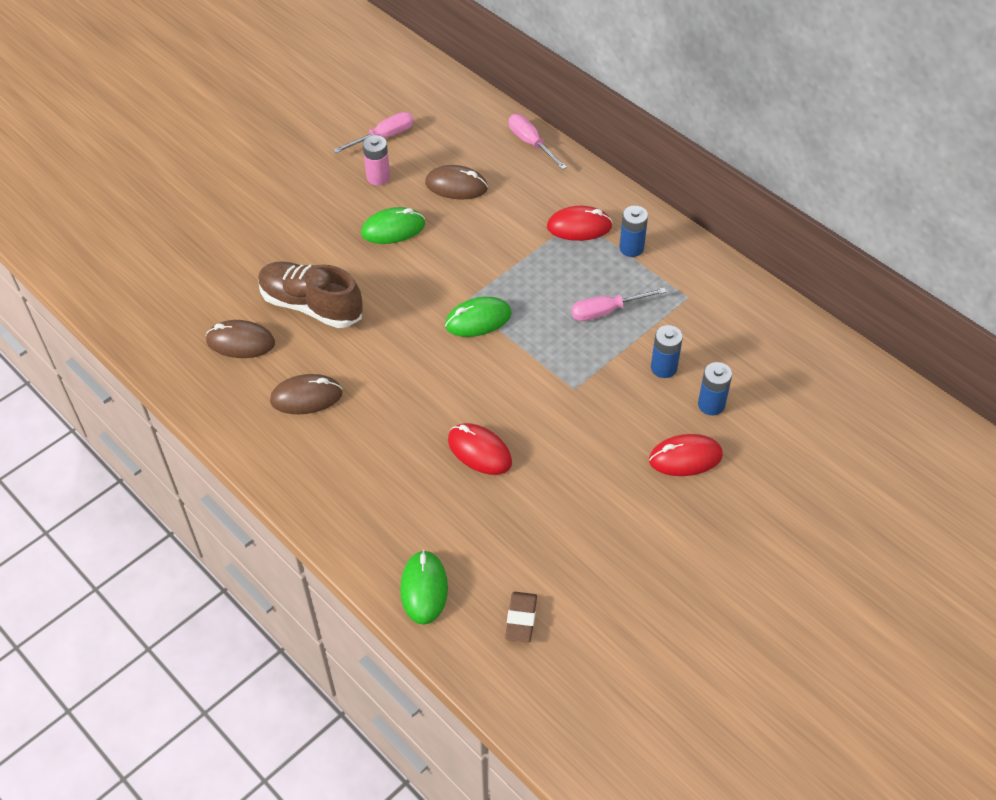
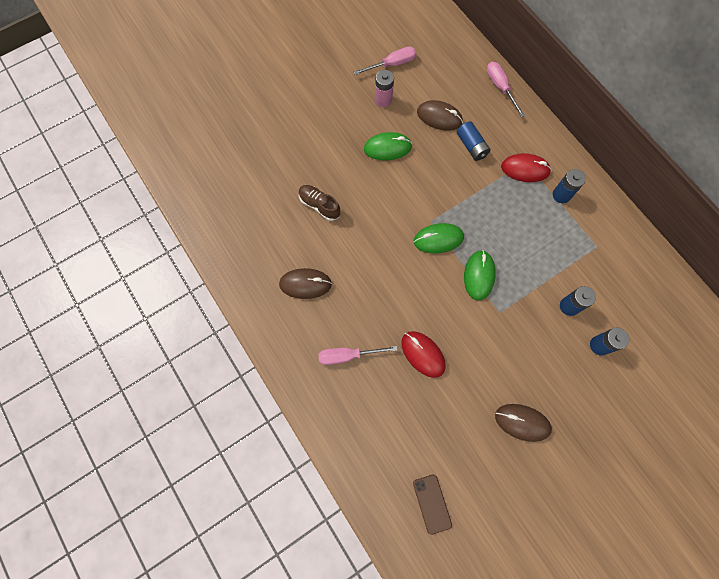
camera: 10 degrees right, 20 degrees up
(240, 342) = (265, 228): brown mouse -> brown mouse (522, 422)
(311, 306) = (319, 205): brown shoe -> brown shoe, size x0.58
(424, 589) = (366, 464): green mouse -> green mouse (479, 275)
(504, 212) = (471, 146): none -> blue battery
(521, 619) = (432, 503): brown eraser -> brown phone
(606, 311) = (534, 248): pink screwdriver -> pink screwdriver (348, 355)
(685, 458) = (573, 388): red mouse -> none

